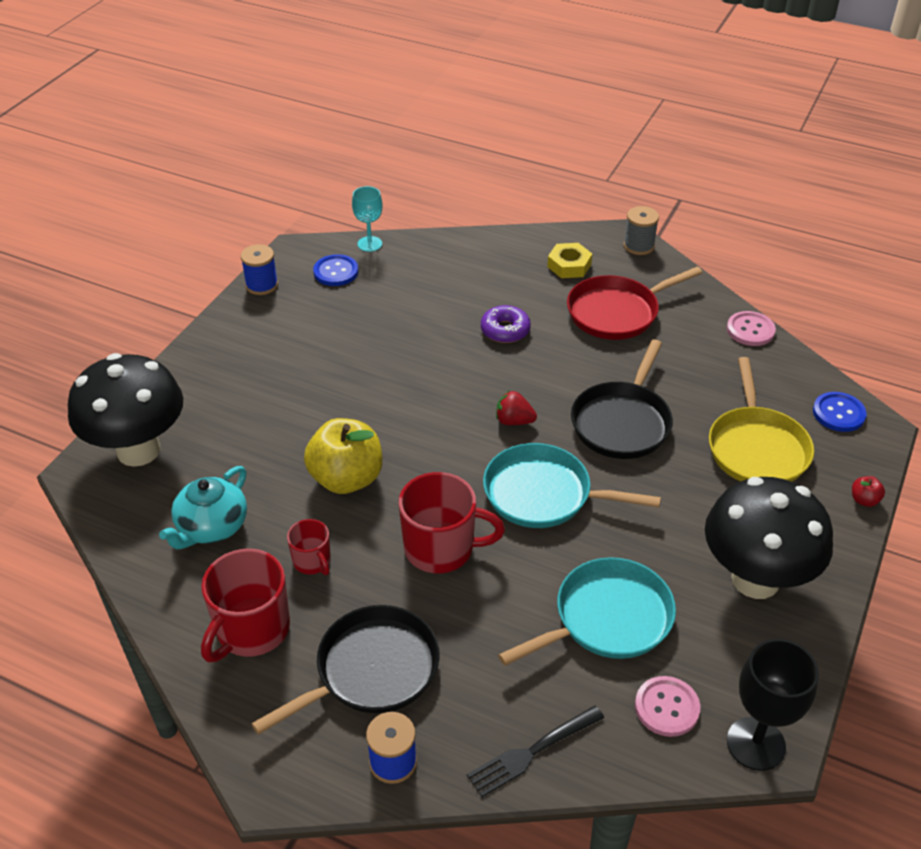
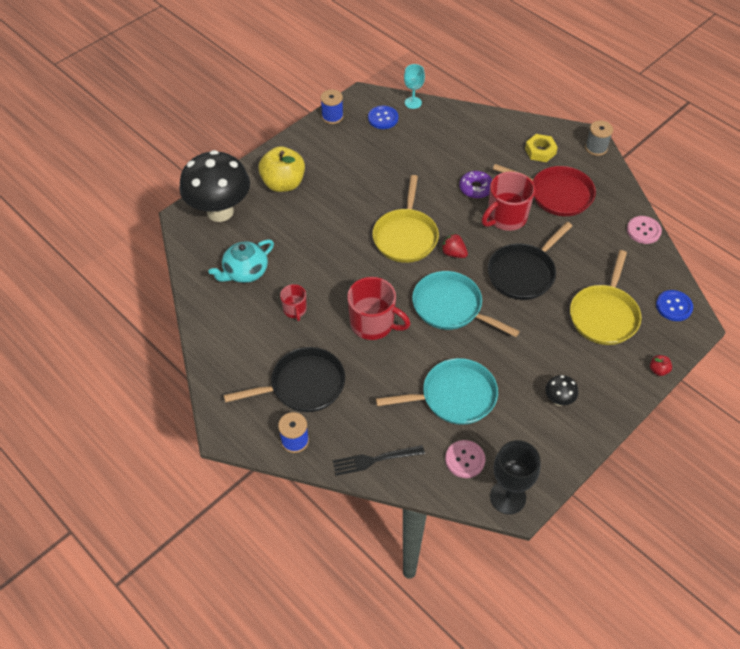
camera: 20 degrees right, 10 degrees up
(251, 630) = (245, 341): red mug -> red mug (506, 217)
(346, 478) = (334, 263): yellow apple -> yellow apple (283, 183)
(435, 415) = (405, 236): none -> yellow pan
(617, 312) = (557, 194): red pan -> red pan turned 150 degrees counterclockwise
(755, 579) = (558, 400): black mushroom -> black mushroom, size x0.41

